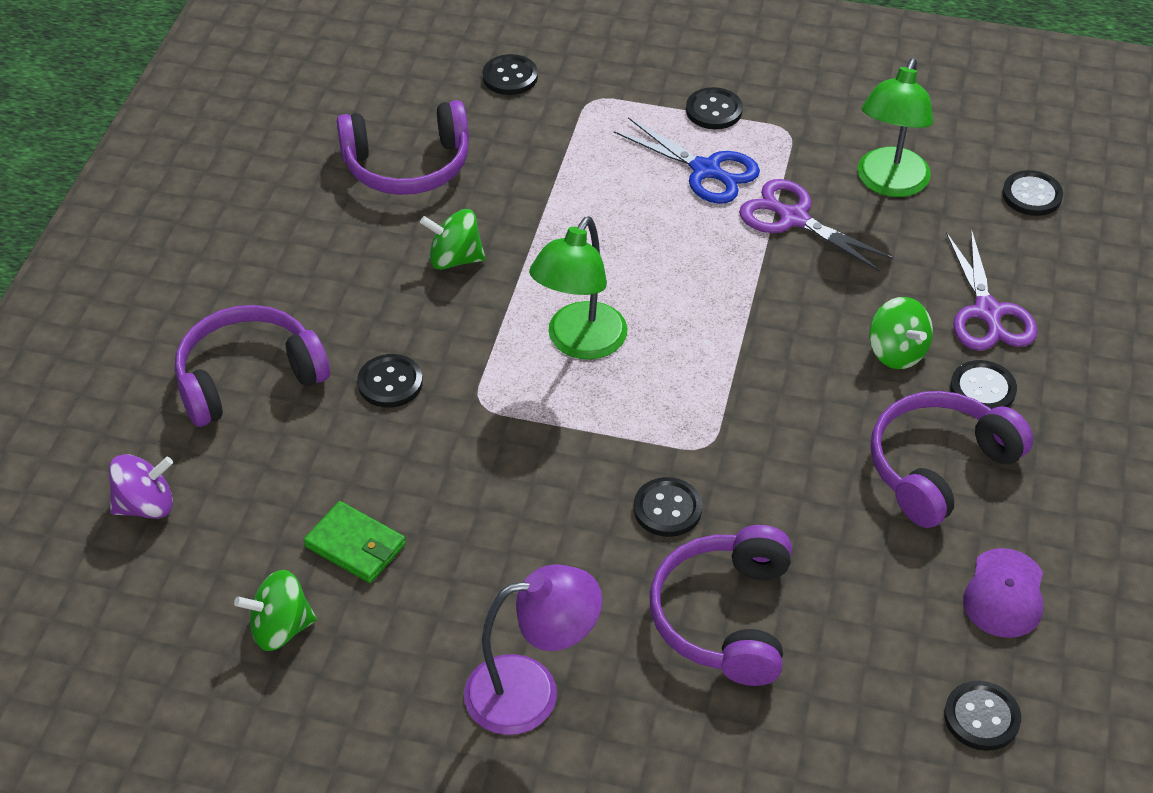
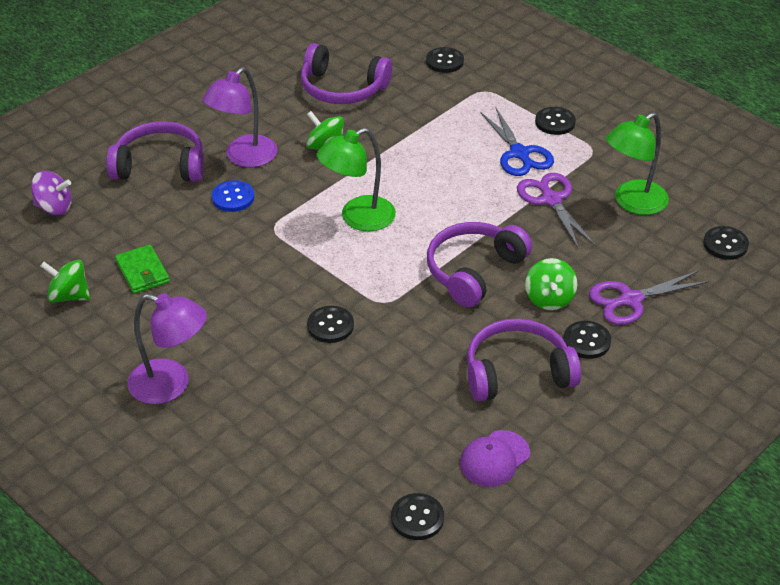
camera: 30 degrees right, 5 degrees down
(356, 318) = (244, 157): none -> purple lamp
(390, 383) = (233, 198): black button -> blue button
(724, 617) = (312, 396): purple headphones -> purple headphones (474, 271)
(987, 312) = (630, 300): purple scissors -> purple scissors turned 45 degrees clockwise

